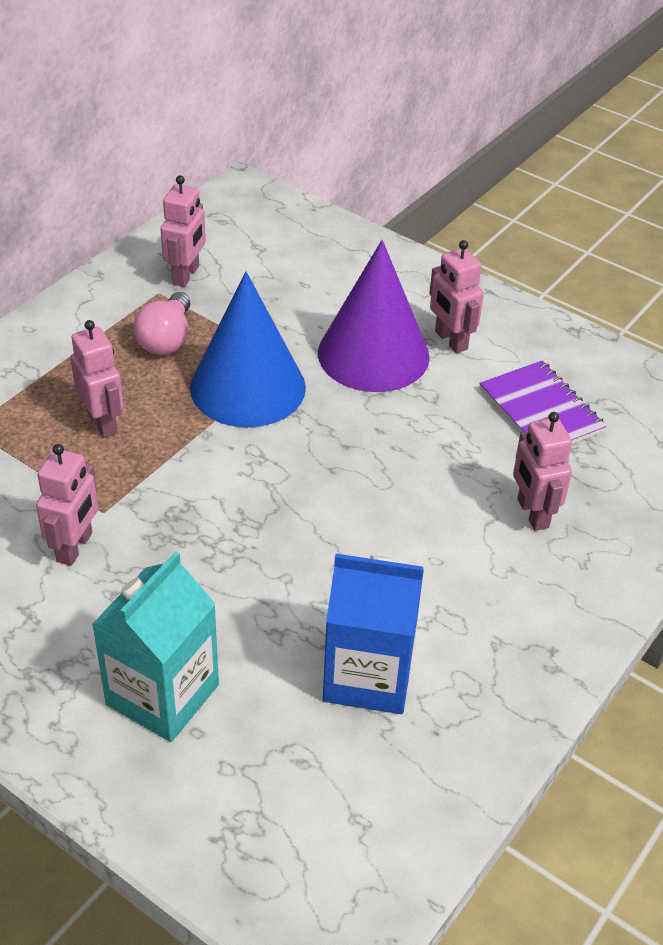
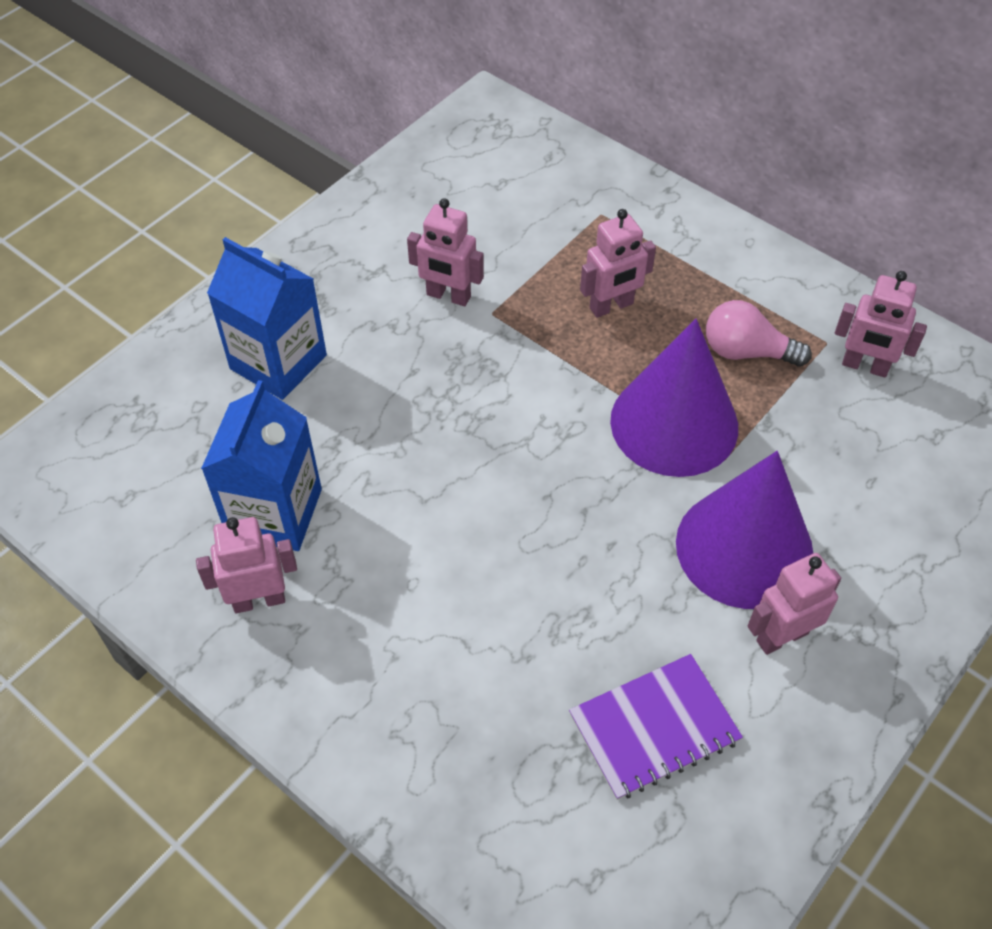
camera: 95 degrees right, 10 degrees up
(162, 695) = (278, 362): turquoise carton -> blue carton
(248, 387) = (674, 423): blue cone -> purple cone
(532, 513) = (475, 690): pink robot -> pink robot (259, 600)

